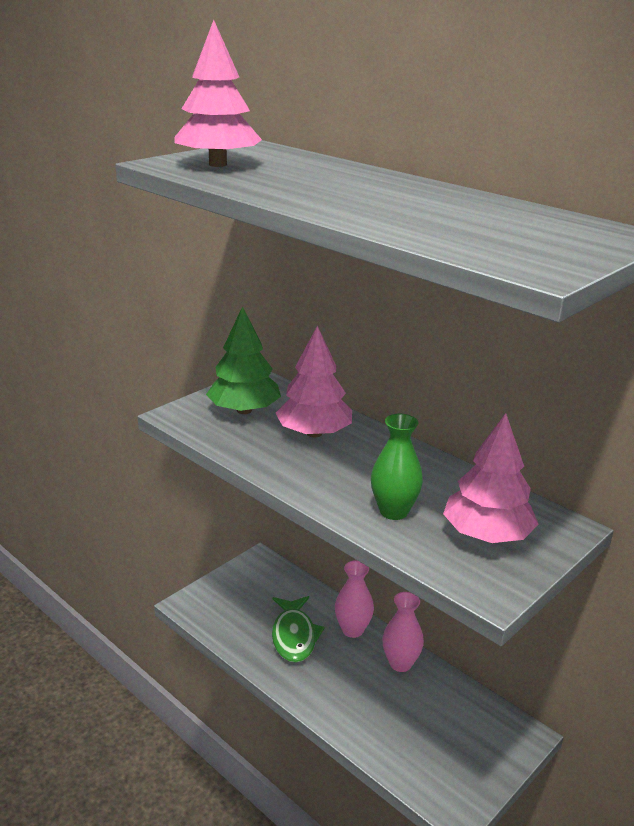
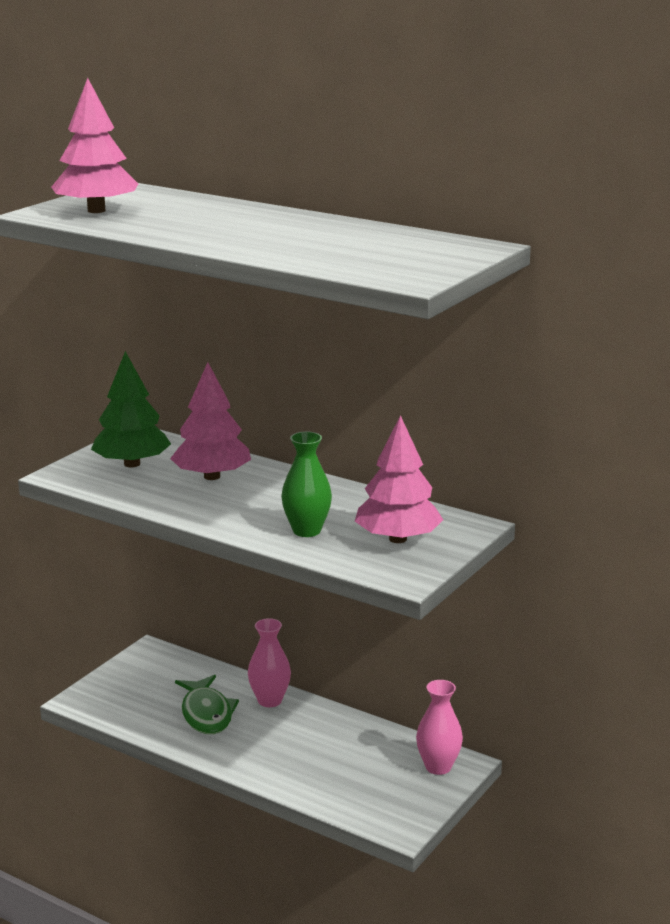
camera: 10 degrees left, 5 degrees down
(400, 663) = (326, 722): pink vase -> pink vase (438, 767)

